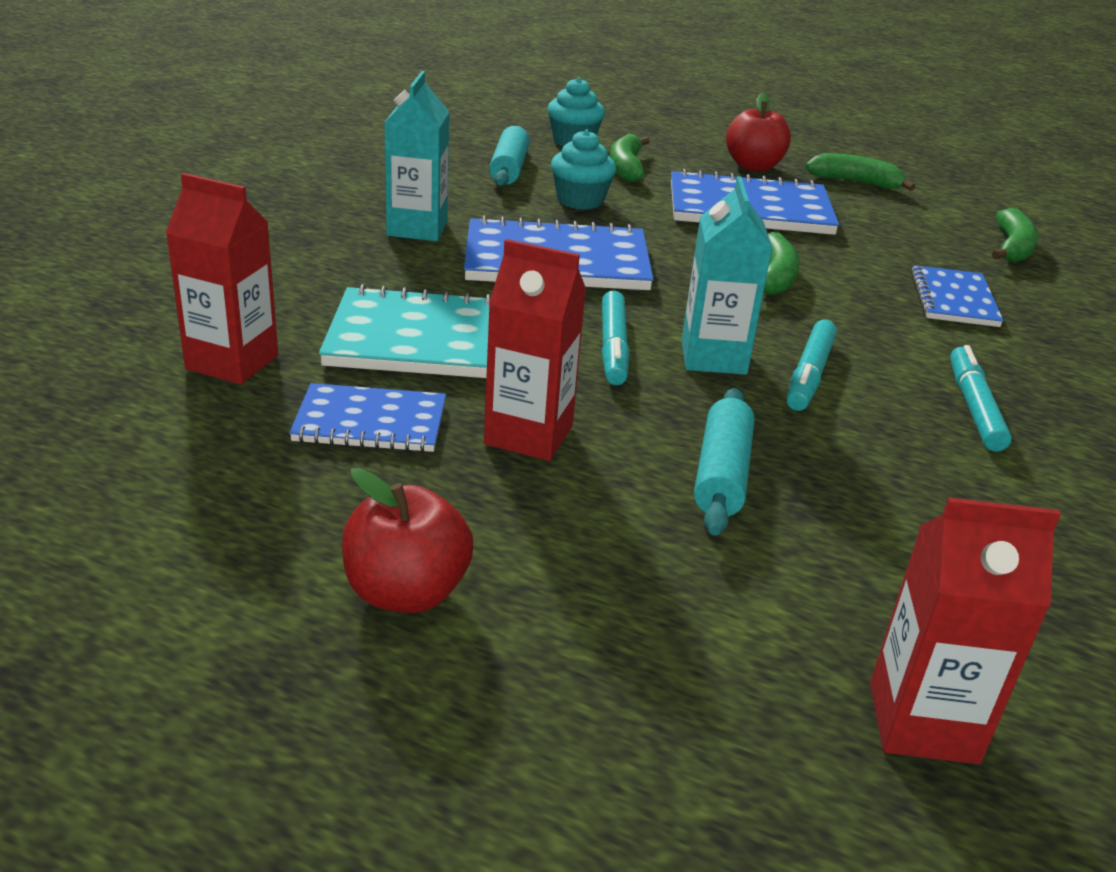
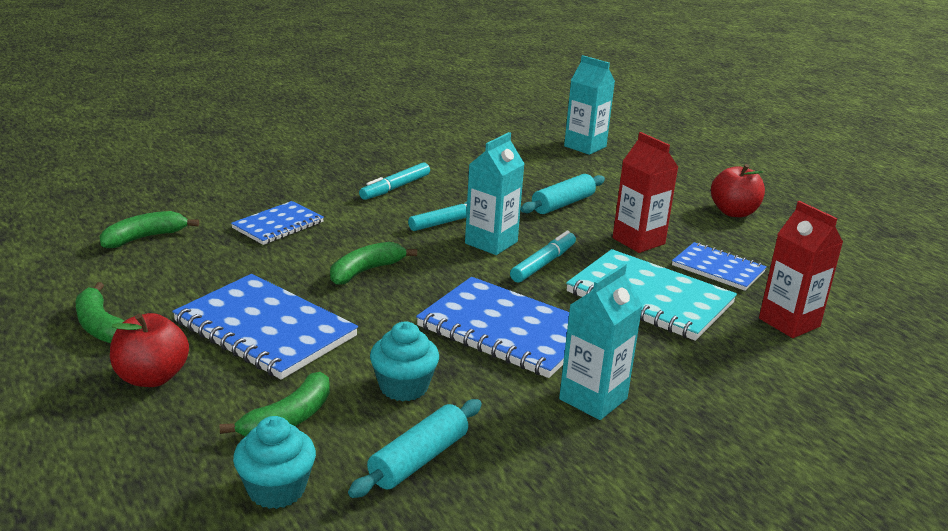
camera: 145 degrees left, 5 degrees down
(923, 722) = (585, 146): red carton -> turquoise carton

